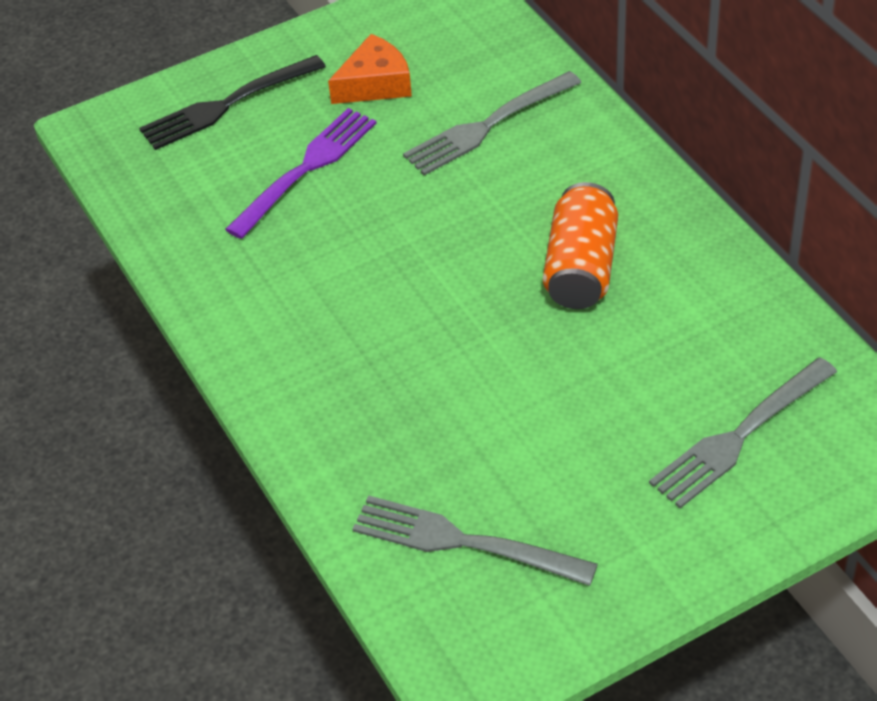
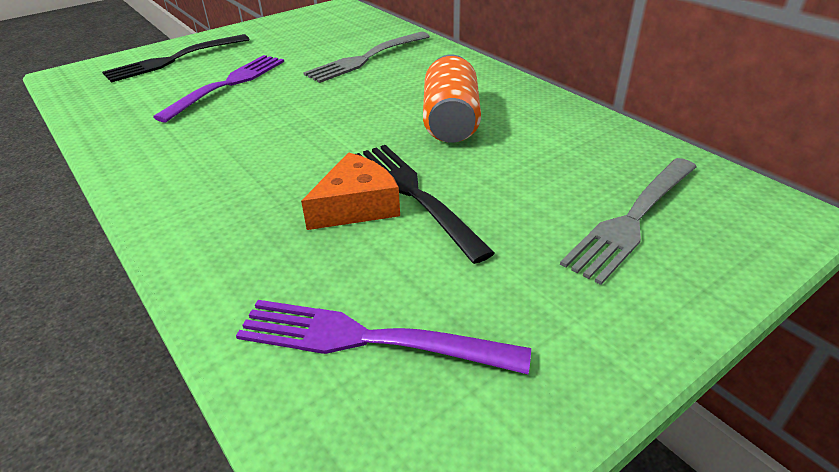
camera: 10 degrees left, 10 degrees down
(375, 84) = (284, 45): orange cheese -> orange cheese (356, 206)
(464, 542) = (369, 339): grey fork -> purple fork
(522, 381) = (414, 194): none -> black fork

